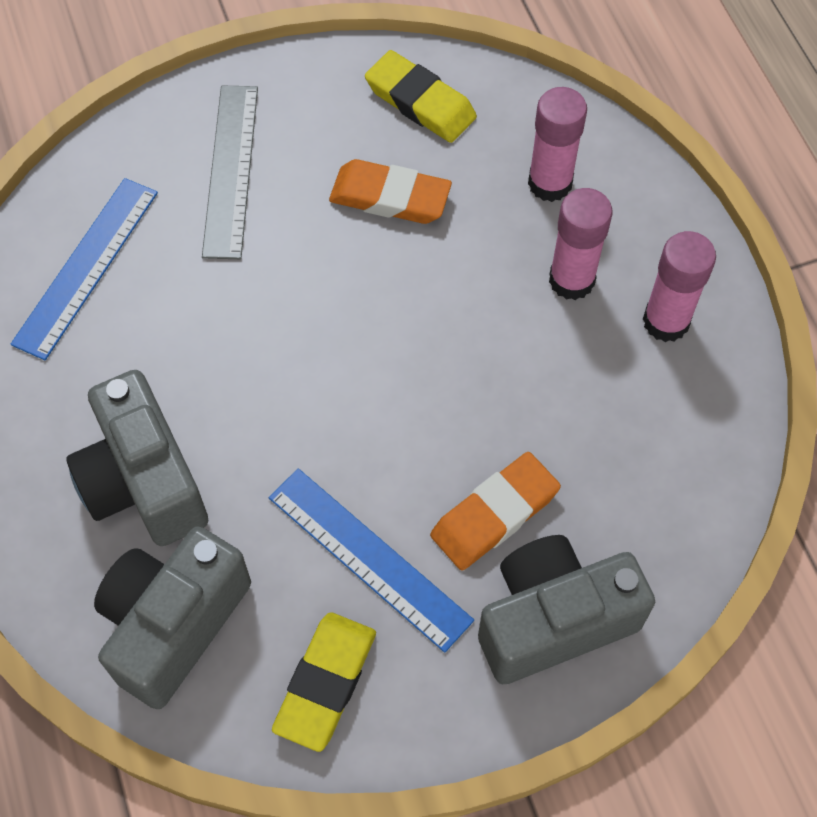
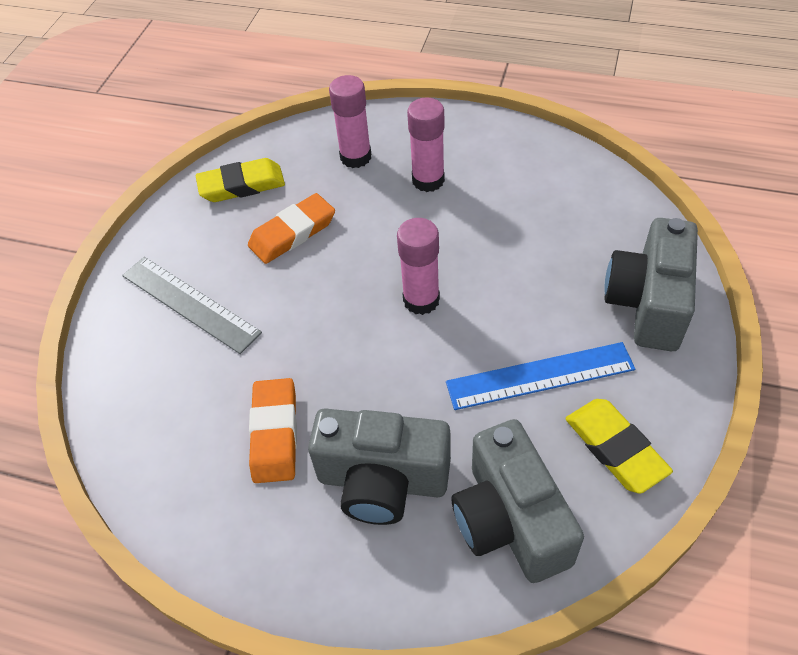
camera: 50 degrees left, 10 degrees down
(86, 266) = (179, 428): blue ruler -> none
(495, 514) = (556, 295): orange eraser -> orange eraser (275, 433)
(666, 321) = (490, 155): pink glue stick -> pink glue stick (421, 300)

